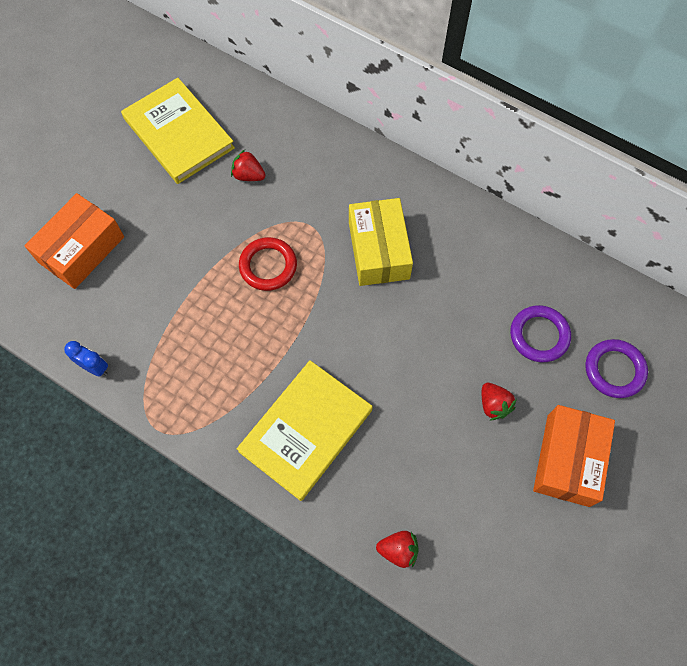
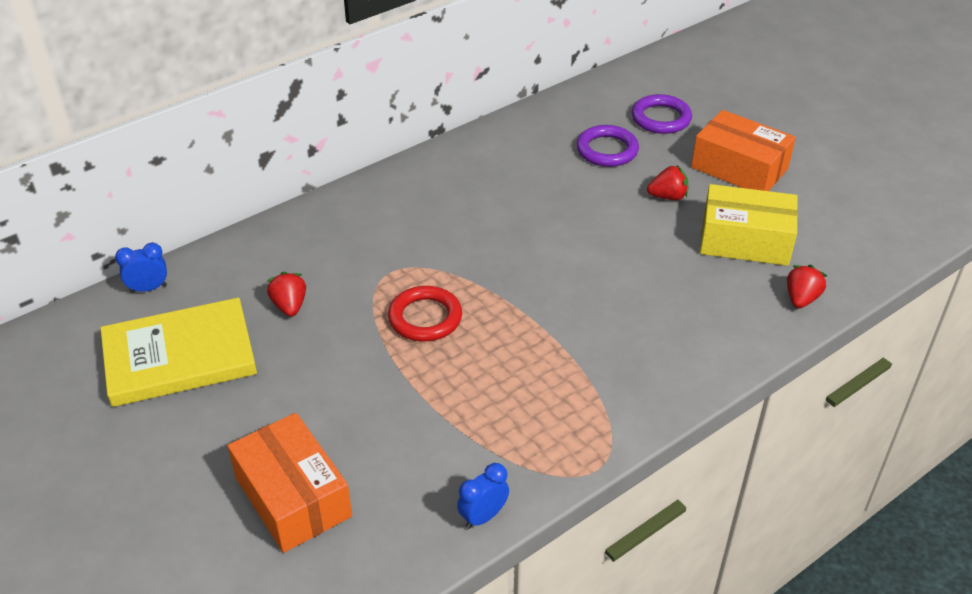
camera: 70 degrees left, 25 degrees down
(234, 86) = (148, 288): none -> blue clock
(248, 175) = (289, 306): red strawberry -> red strawberry turned 120 degrees clockwise
(306, 431) = (647, 335): yellow book -> none
(378, 250) = (455, 227): yellow box -> yellow box (745, 240)

